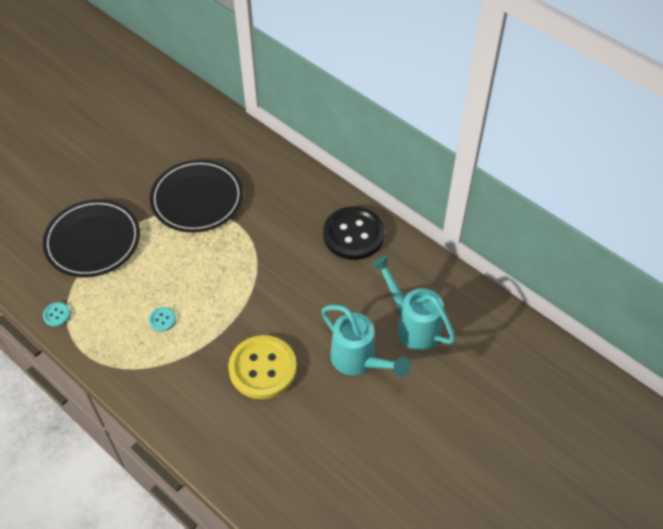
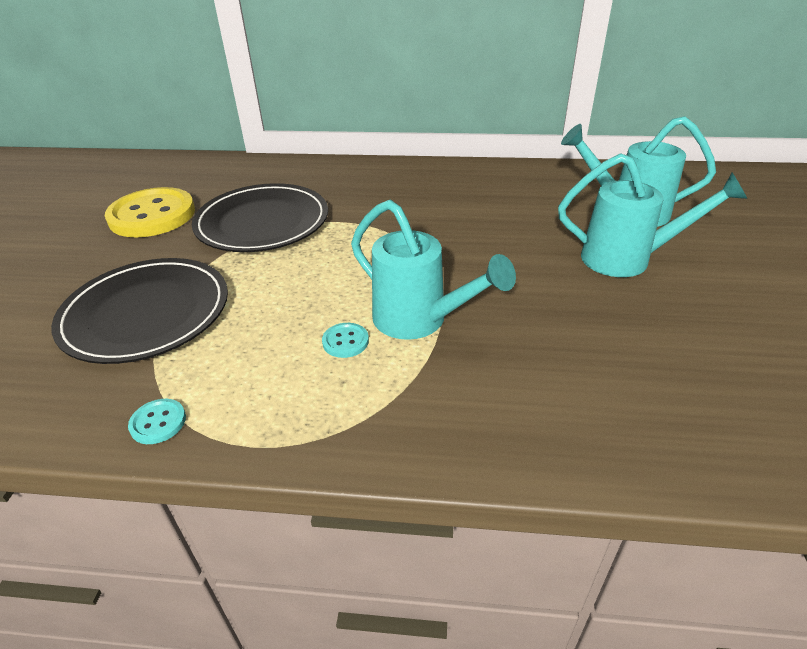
camera: 35 degrees left, 15 degrees down
(206, 330) = (420, 321): none -> turquoise watering can
(262, 368) = (540, 319): yellow button -> yellow button (152, 215)
(353, 234) = (473, 181): black button -> none

